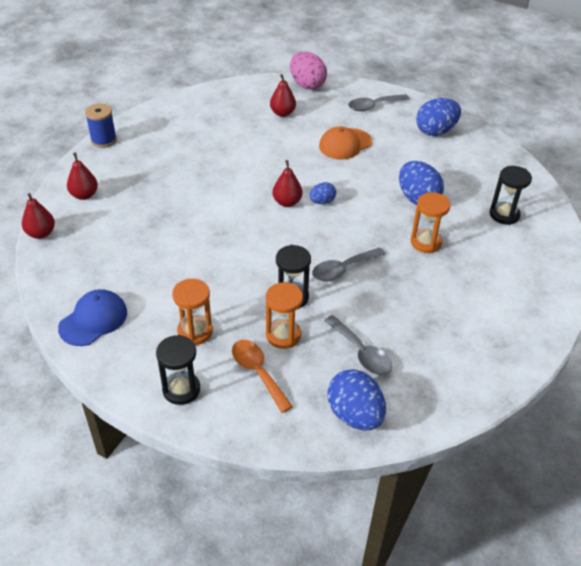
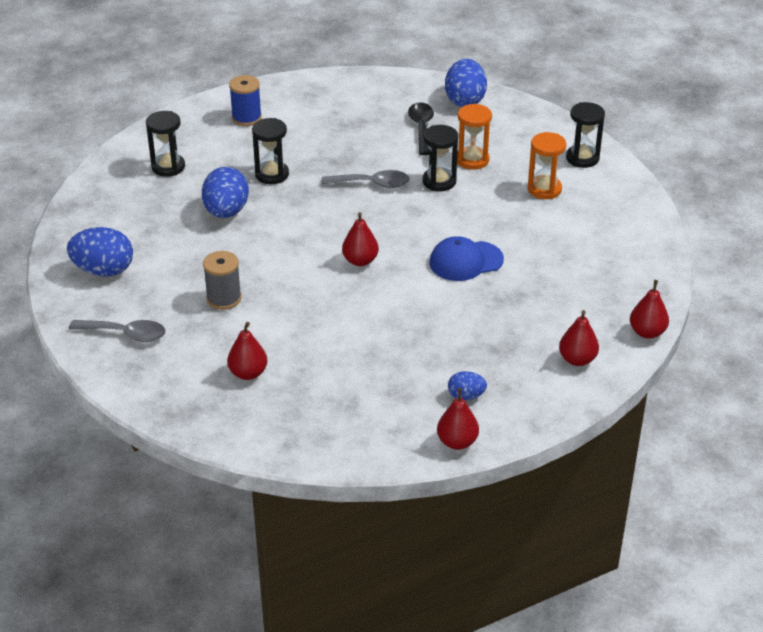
camera: 145 degrees left, 5 degrees down
(93, 320) = (629, 230): blue cap -> blue cap (465, 261)
(104, 140) = (511, 431): blue spool -> blue spool (246, 118)
(132, 124) = (457, 442): none -> red pear
(257, 372) = (514, 146): orange spoon -> none
(307, 85) = (166, 405): pink egg -> none
(322, 202) = (324, 247): blue egg -> blue egg (466, 396)
(345, 144) = (224, 298): orange cap -> grey spool
(361, 353) = (421, 128): grey spoon -> black spoon
(425, 242) = (272, 174): orange hourglass -> black hourglass

